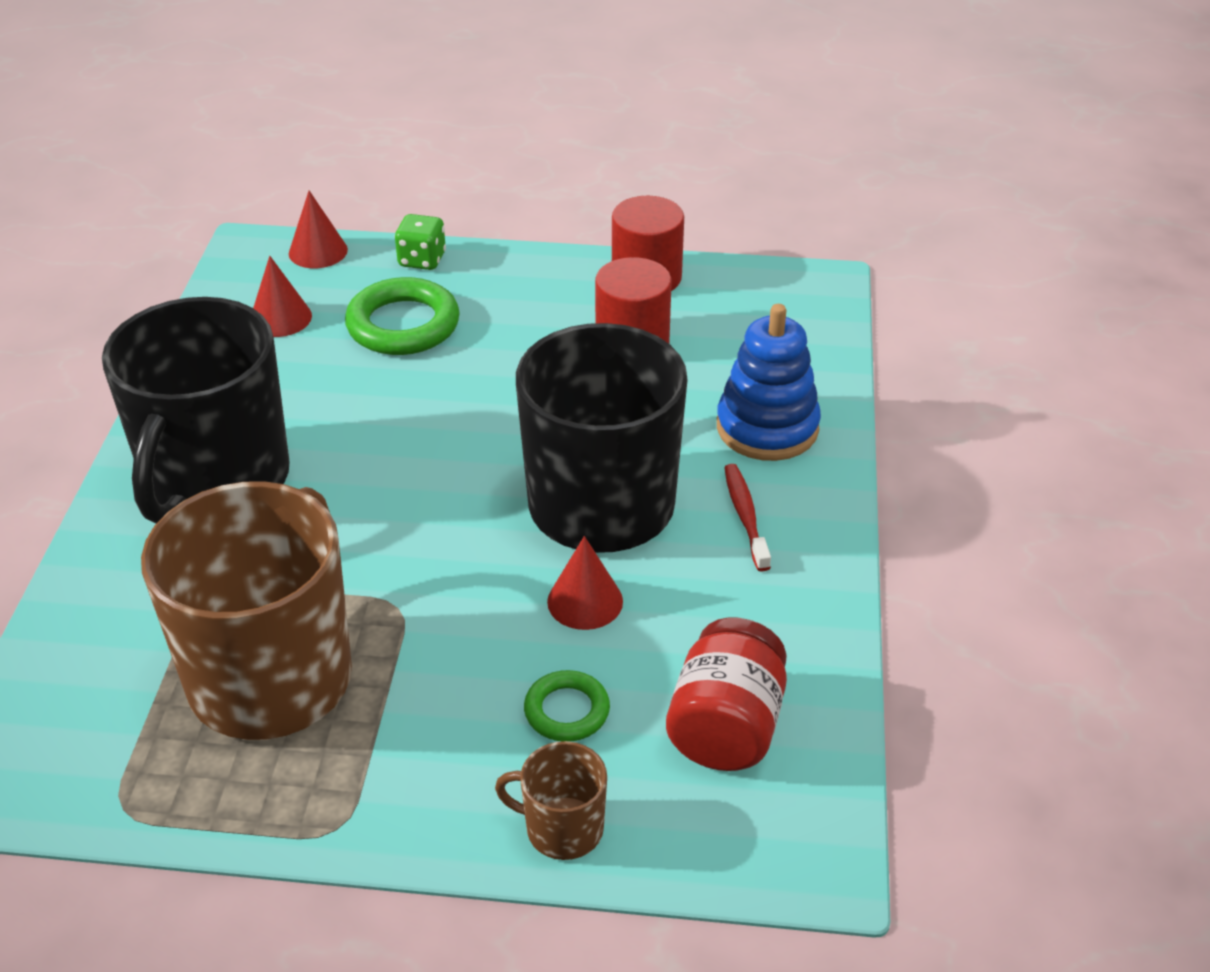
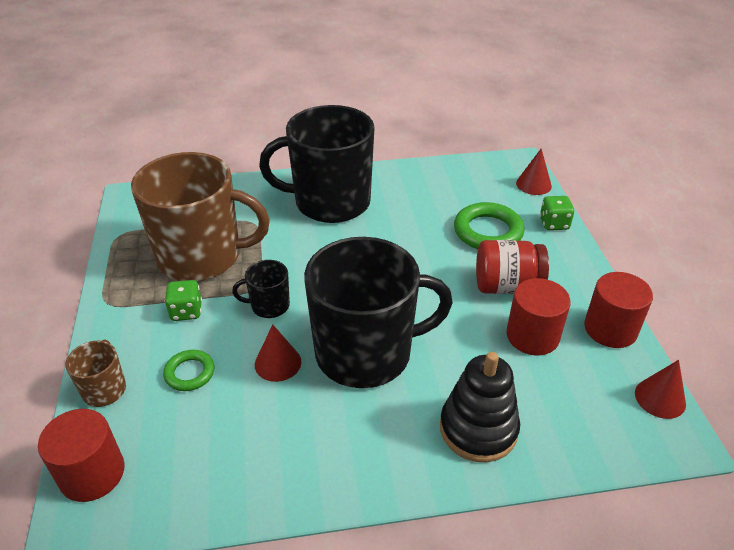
camera: 75 degrees right, 0 degrees up
(280, 318) = (467, 187): red cone -> red cone (660, 398)
(416, 707) = (186, 311): none -> green dice
(452, 596) = (269, 306): none -> black mug
(726, 727) = (184, 453): red jar -> red jar (507, 286)
(734, 843) = (92, 473): none -> red cylinder
(745, 516) = (379, 431): red toothbrush -> none
(767, 428) = (478, 429): blue stacking toy -> black stacking toy

